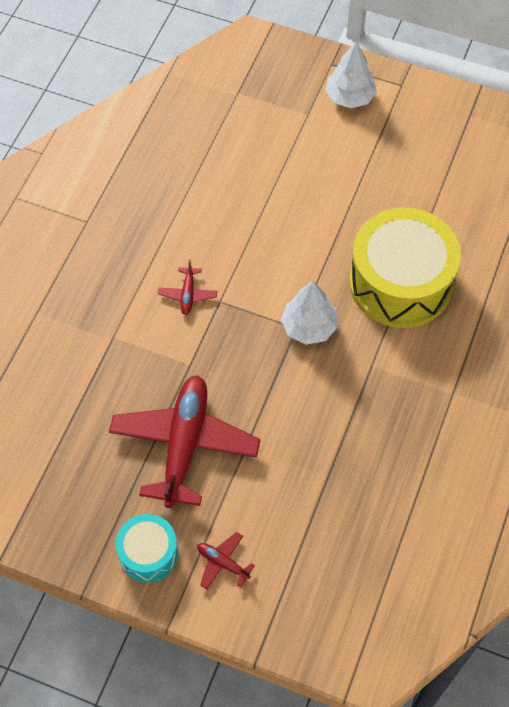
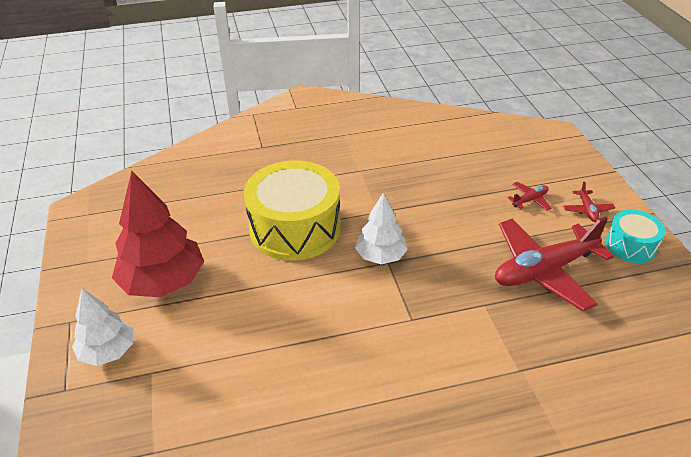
camera: 125 degrees left, 20 degrees down
(188, 294) = (427, 344): red plane -> red plane (530, 200)
(402, 156) = (163, 282): none -> red tree

